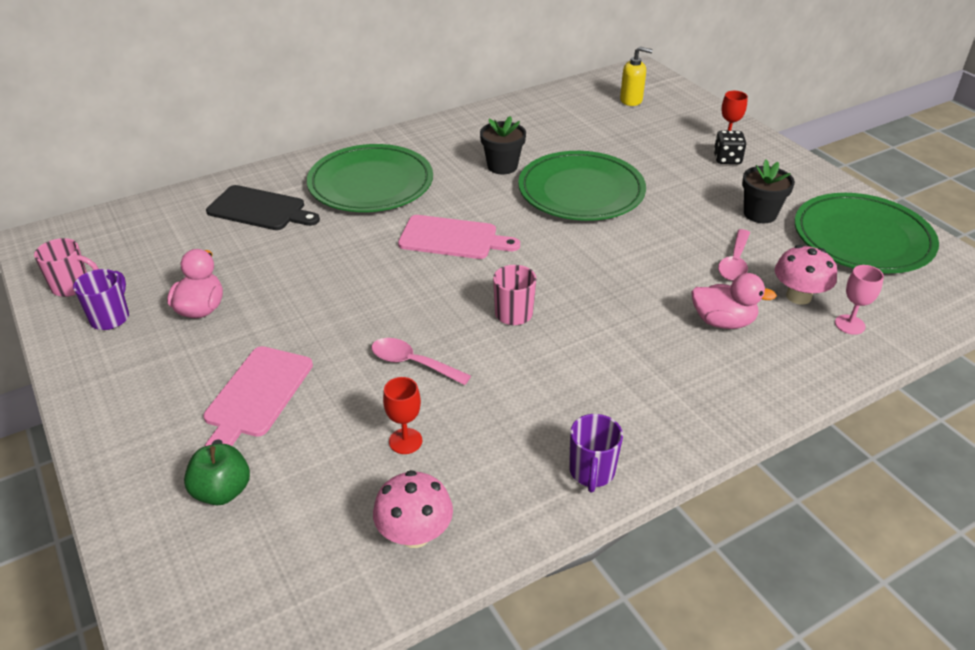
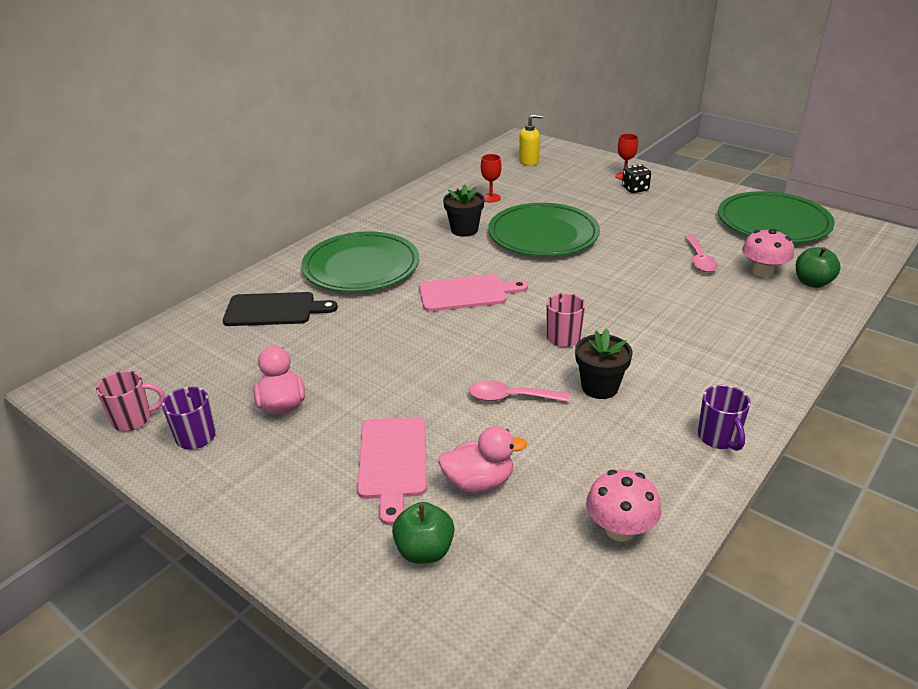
camera: 20 degrees left, 5 degrees down
(405, 441) = (553, 459): red goblet -> red goblet (491, 198)
(723, 322) = (725, 303): pink duck -> pink duck (479, 482)
(760, 214) = (689, 222): black flower pot -> black flower pot (599, 387)
(849, 324) = (812, 282): pink goblet -> green apple

